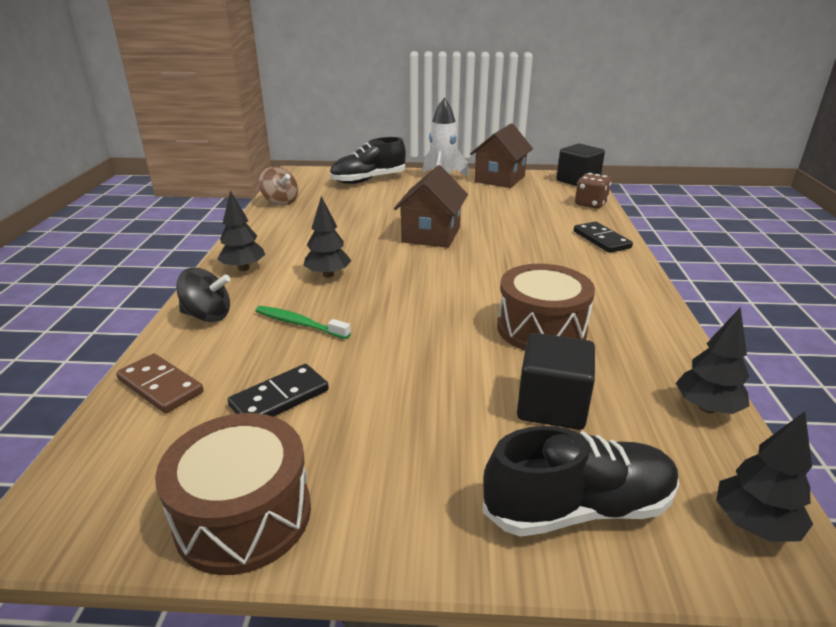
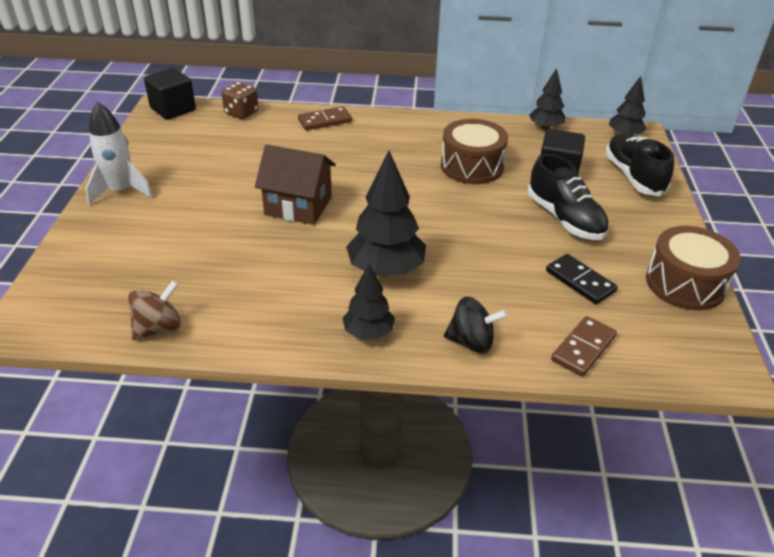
camera: 90 degrees left, 10 degrees up
(208, 316) = (471, 342): black spinning top -> black spinning top turned 90 degrees clockwise
(300, 324) = (478, 280): green toothbrush -> none
(328, 275) = (386, 270): black tree -> black tree, size x1.67
(368, 180) = (100, 250): black shoe -> black shoe (565, 218)
(499, 179) = (144, 153): brown house -> none
(601, 240) = (325, 121): black domino -> brown domino

